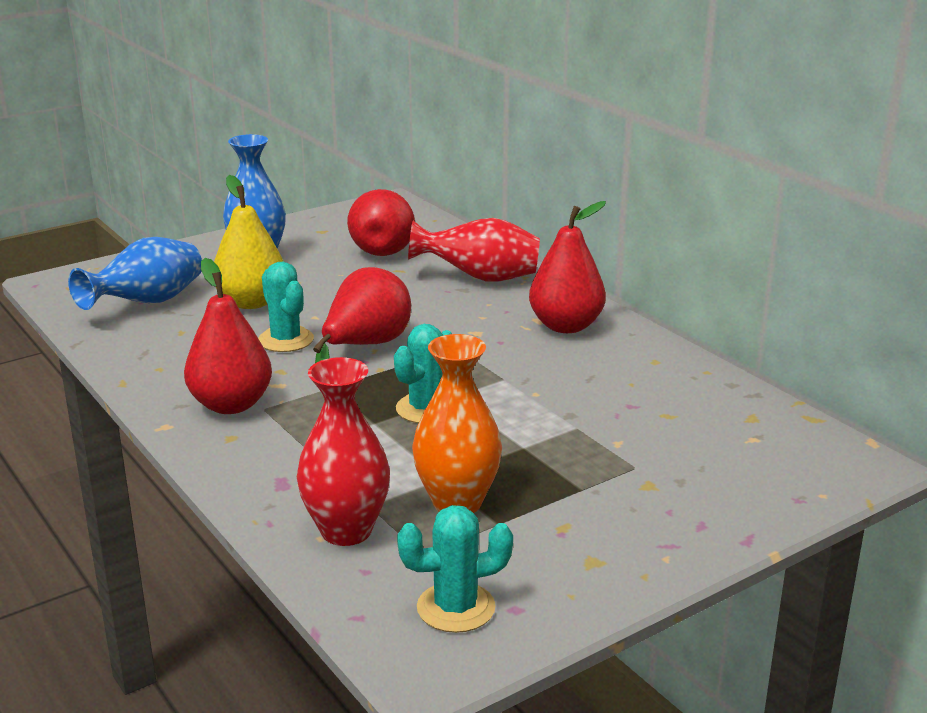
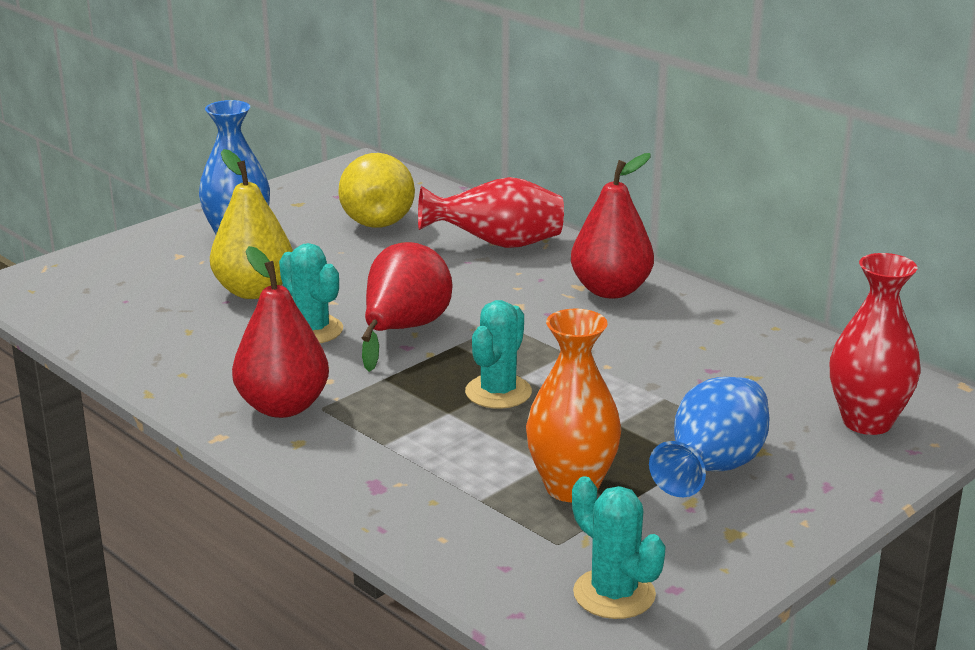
camera: 10 degrees left, 0 degrees up
(147, 303) = (134, 301): blue vase -> blue vase (712, 469)
(346, 531) = (467, 528): red vase -> red vase (867, 422)
(384, 248) = (377, 218): red pear -> yellow pear
(456, 608) = (614, 594): turquoise cactus -> turquoise cactus turned 75 degrees clockwise

